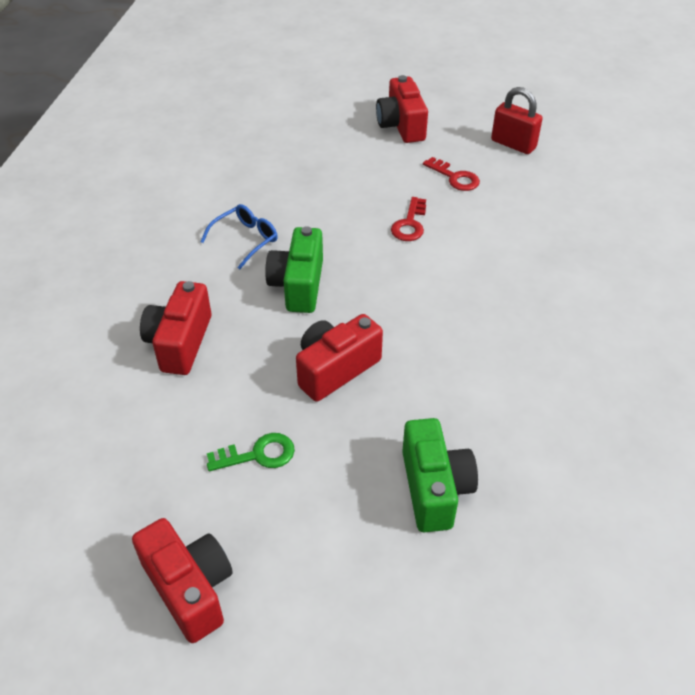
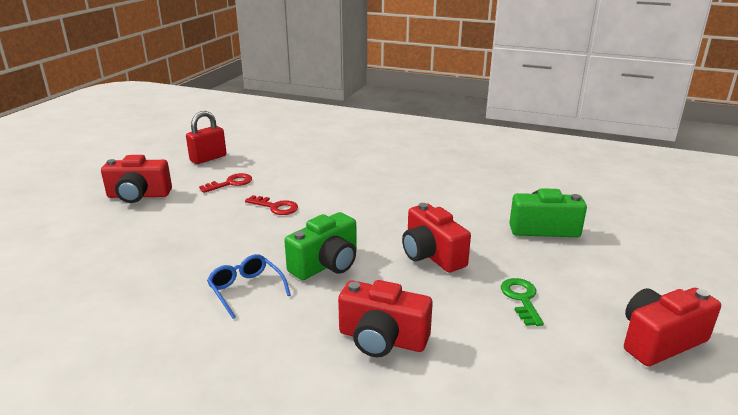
camera: 80 degrees left, 20 degrees down
(298, 285) = (326, 264): green camera -> green camera turned 60 degrees counterclockwise

